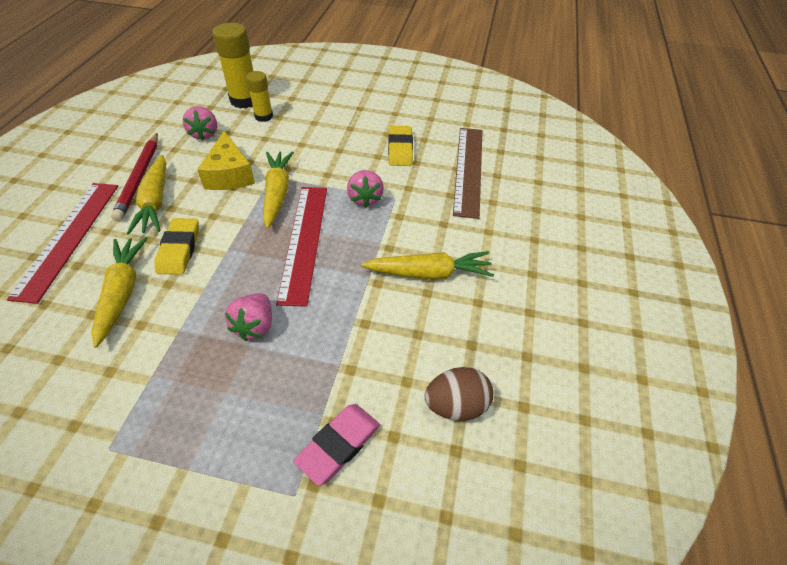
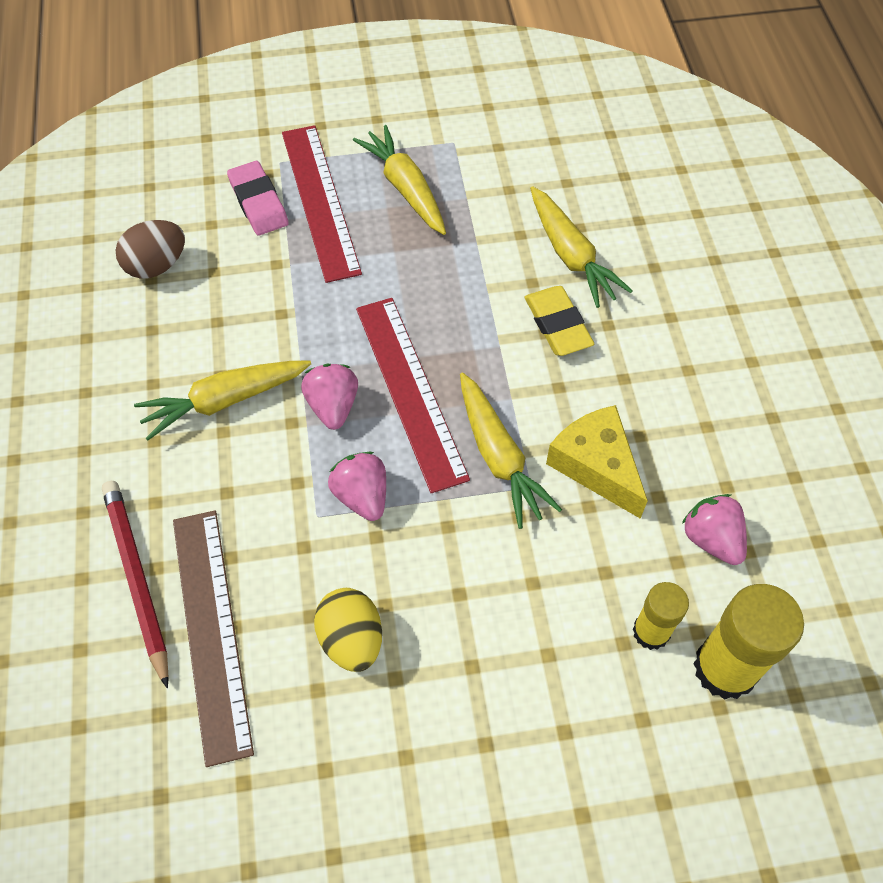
camera: 160 degrees right, 10 degrees up
(68, 237) = (703, 293): red ruler -> red ruler (320, 201)
(139, 178) = (717, 408): red pencil -> red pencil (137, 578)
(155, 202) = (653, 378): yellow carrot -> yellow carrot (405, 188)
(255, 326) = (400, 270): pink strawberry -> pink strawberry (333, 406)
(339, 445) = (258, 202): pink eraser -> pink eraser turned 45 degrees counterclockwise
(400, 149) = (351, 639): yellow eraser -> yellow egg

